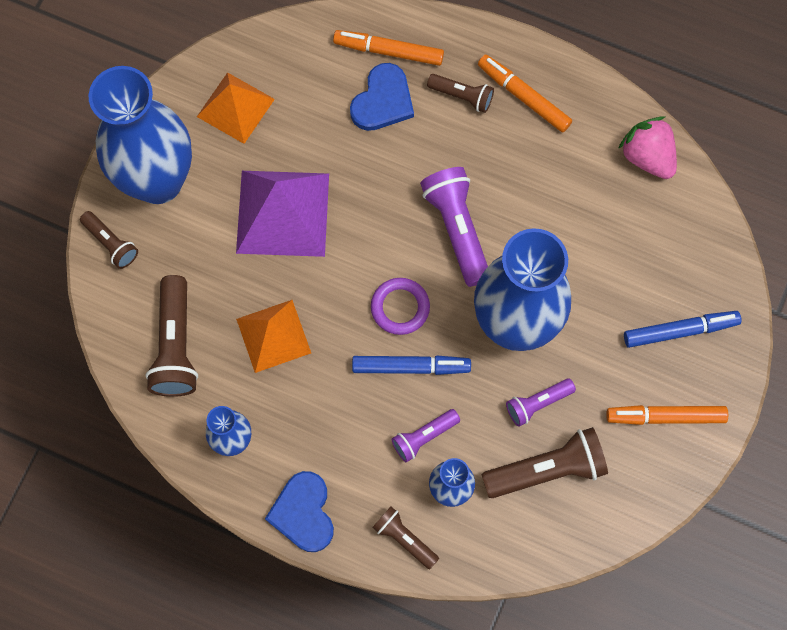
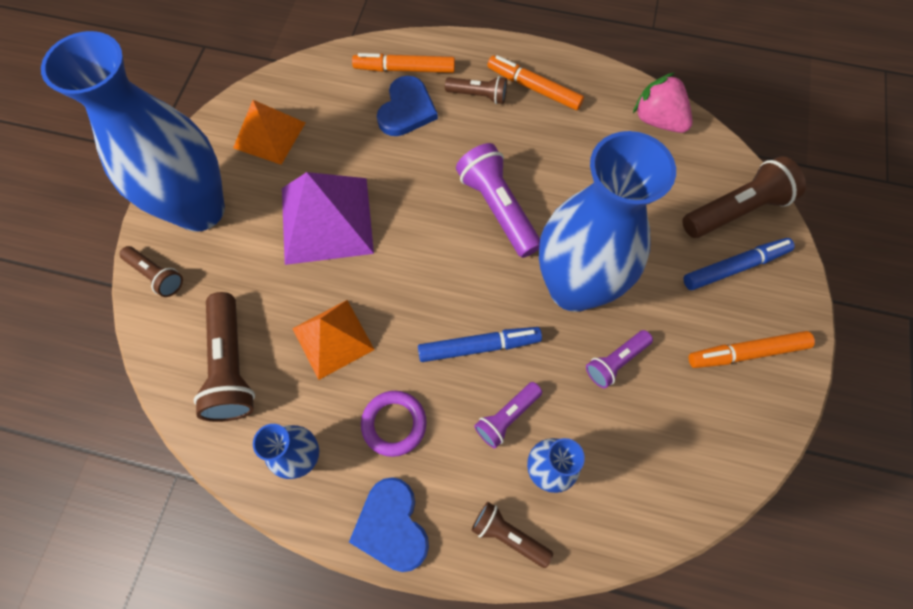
camera: 10 degrees left, 5 degrees down
(400, 307) = (457, 290): purple ring -> purple ring (394, 424)
(547, 469) = (643, 429): brown flashlight -> brown flashlight (736, 210)

